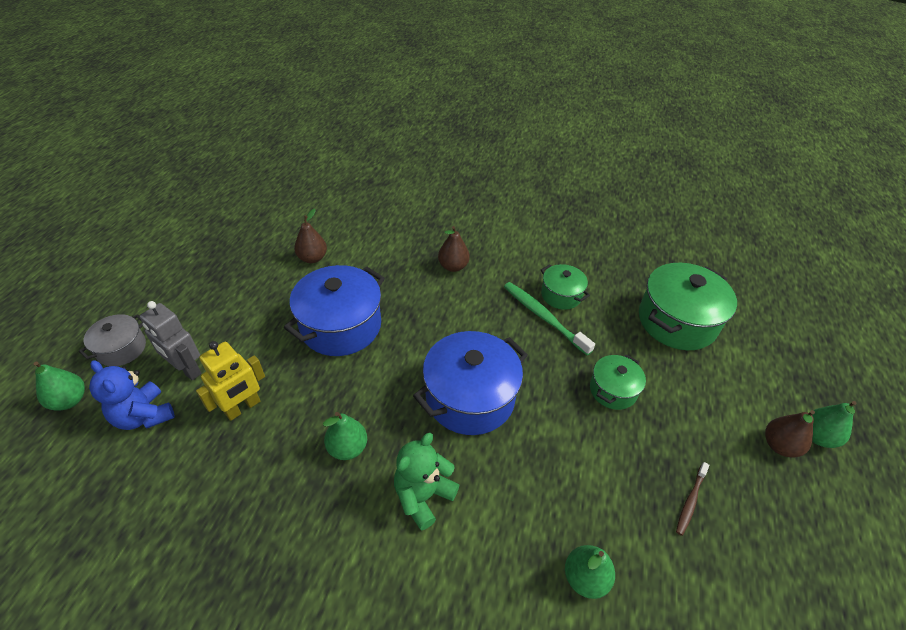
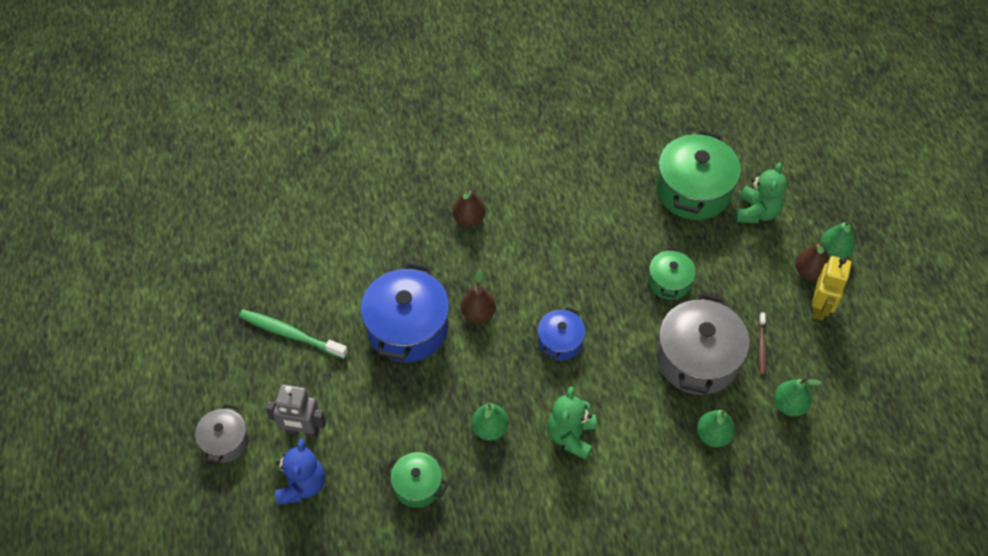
camera: 25 degrees left, 10 degrees up
(69, 400) = (224, 505): green pear -> green pear (789, 405)
(144, 416) = (302, 485): blue teddy bear -> blue teddy bear turned 105 degrees counterclockwise
(243, 408) = (380, 439): yellow robot -> yellow robot (820, 307)
(312, 258) = (327, 270): brown pear -> brown pear (478, 314)
(470, 397) = (560, 342): blue pot -> blue pot, size x0.55
(544, 317) = (580, 237): green toothbrush -> green toothbrush (291, 334)
(561, 295) = (583, 207): green pot -> green pot (417, 486)
(607, 480) = (697, 359): none -> grey pot
(737, 364) = (756, 212): none -> green teddy bear

